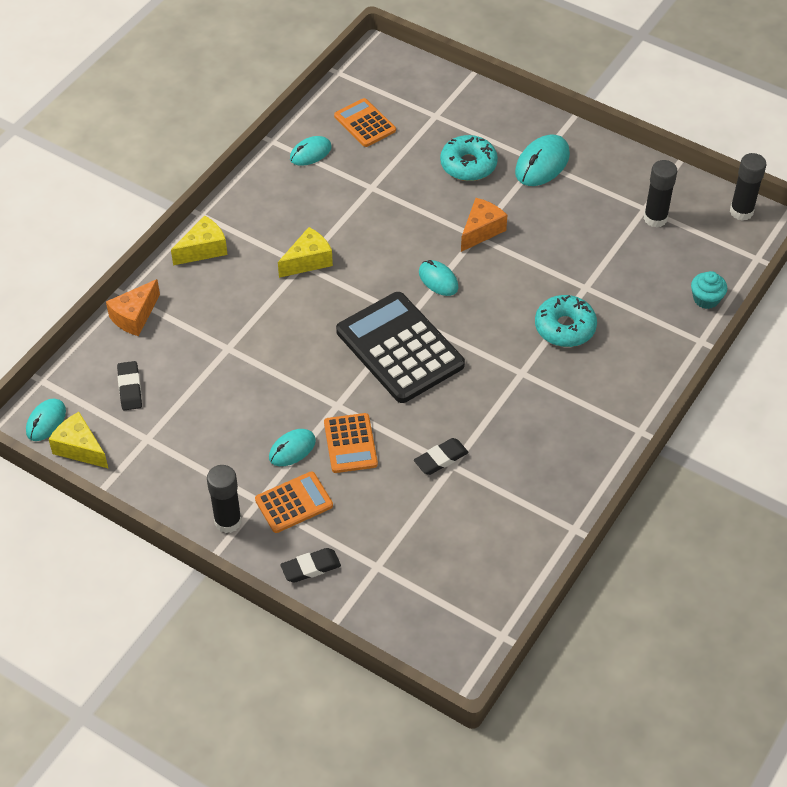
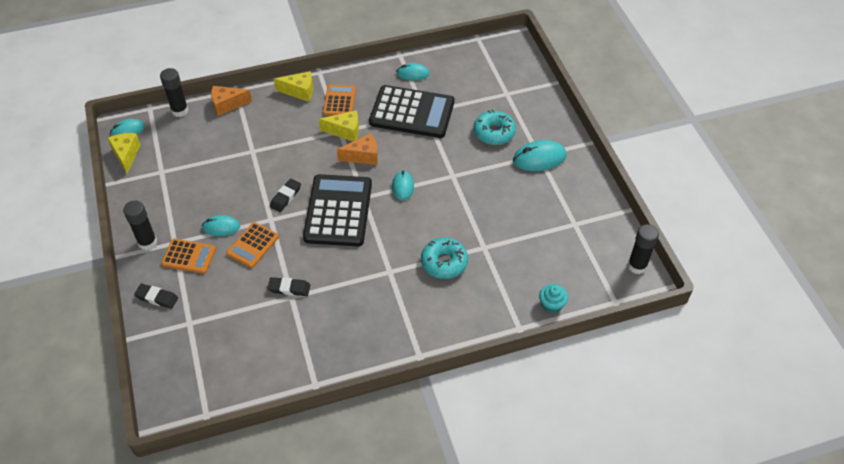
camera: 40 degrees right, 0 degrees up
(130, 388) = (183, 140): black eraser -> black eraser (285, 197)
(358, 196) = (412, 112): none -> black calculator
(364, 123) = (461, 75): orange calculator -> orange calculator (339, 101)
(481, 231) = (459, 174): orange cheese -> orange cheese (363, 156)
(655, 218) = (574, 234): black glue stick -> black glue stick (180, 111)

